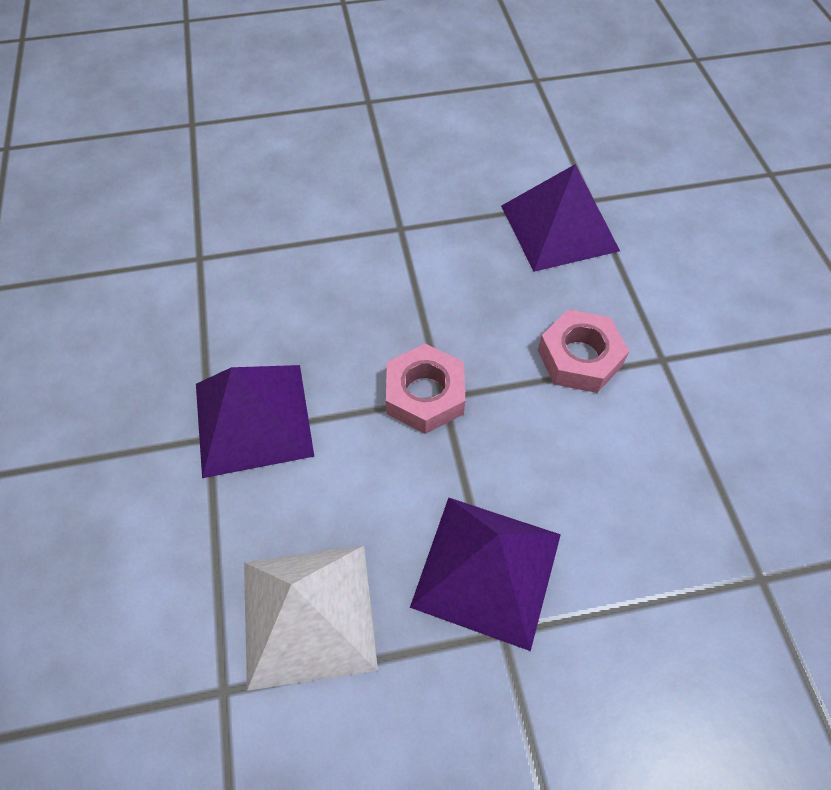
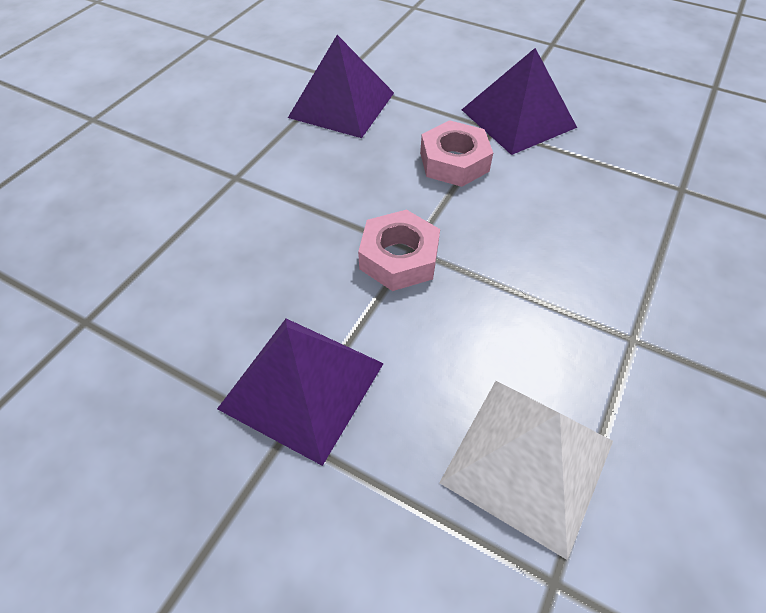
camera: 50 degrees left, 5 degrees down
(487, 569) = (577, 315): purple pyramid -> purple pyramid (518, 118)

